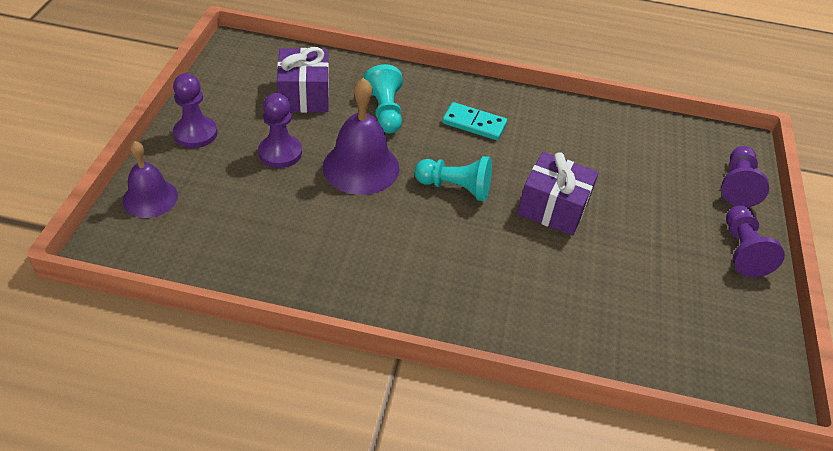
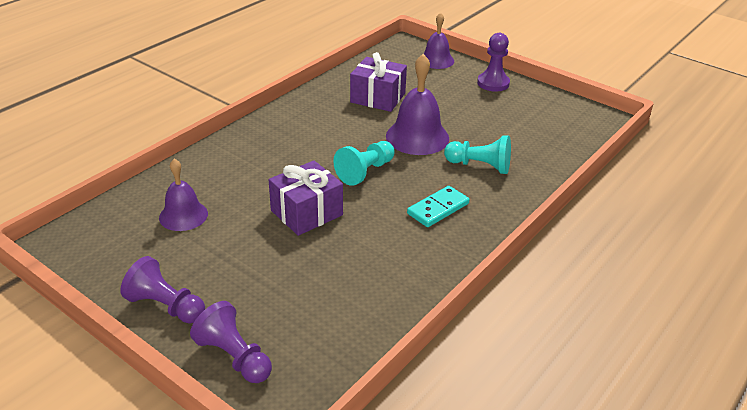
camera: 120 degrees right, 10 degrees down
(280, 153) = (453, 109): purple pawn -> none
(304, 95) = (520, 133): purple gift -> purple gift (378, 98)
(639, 302) = (183, 215): none -> purple bell

